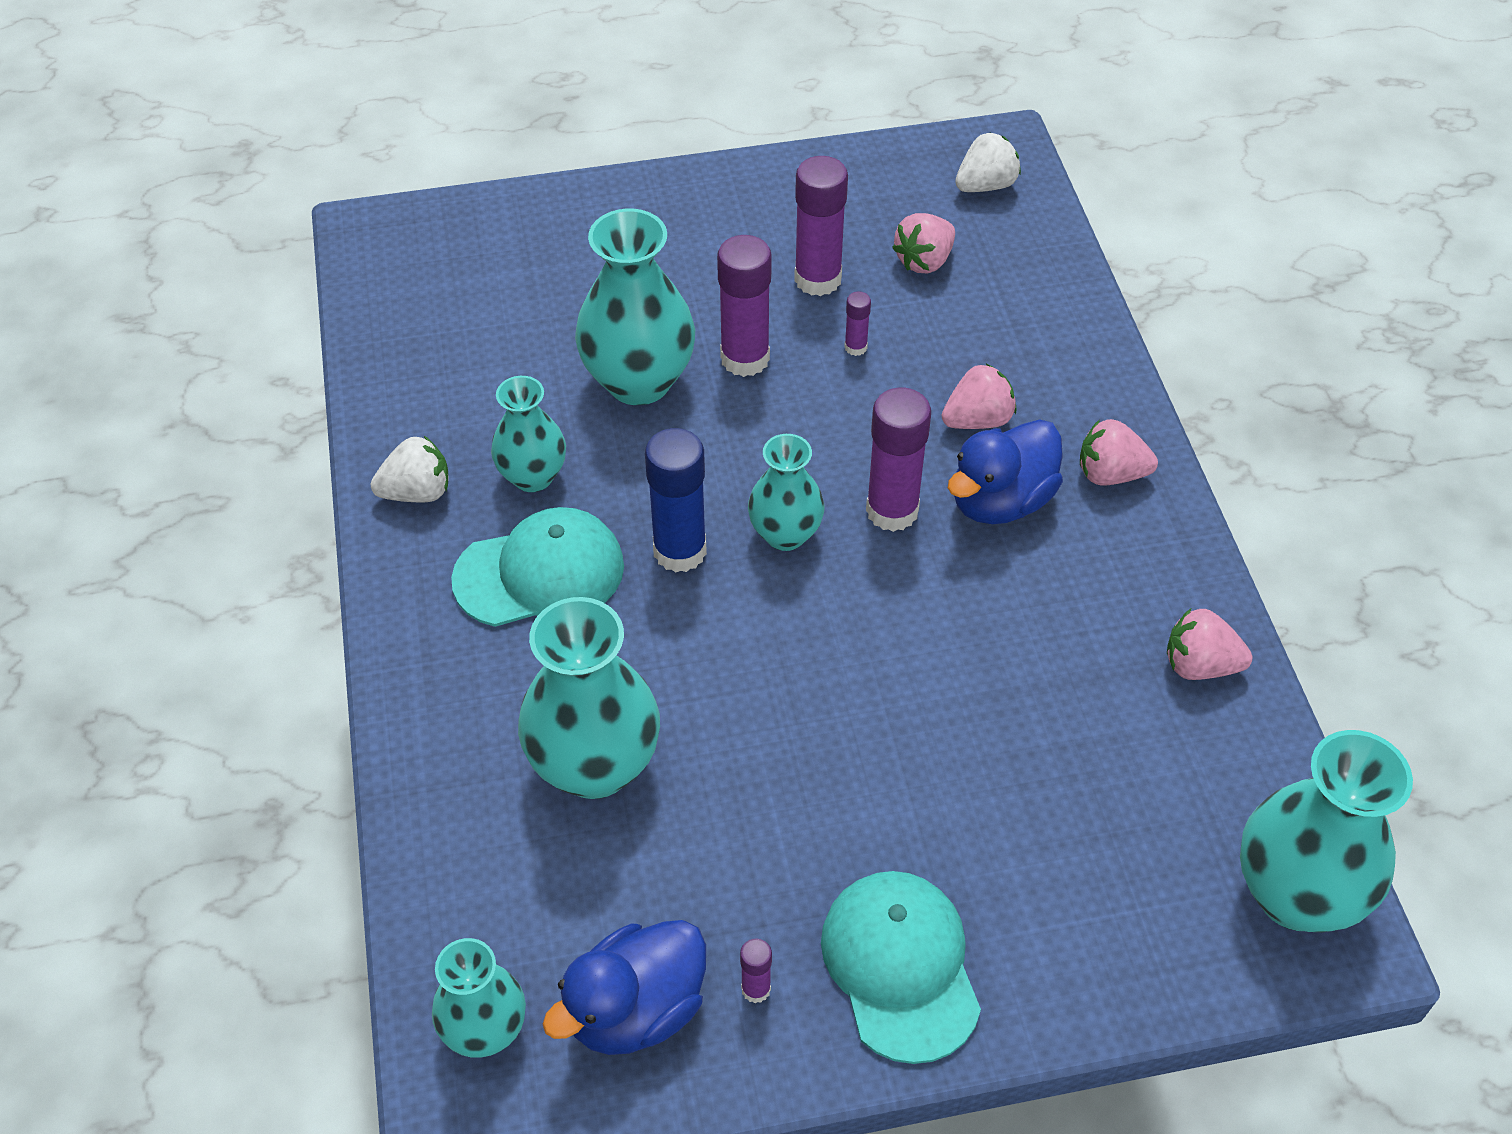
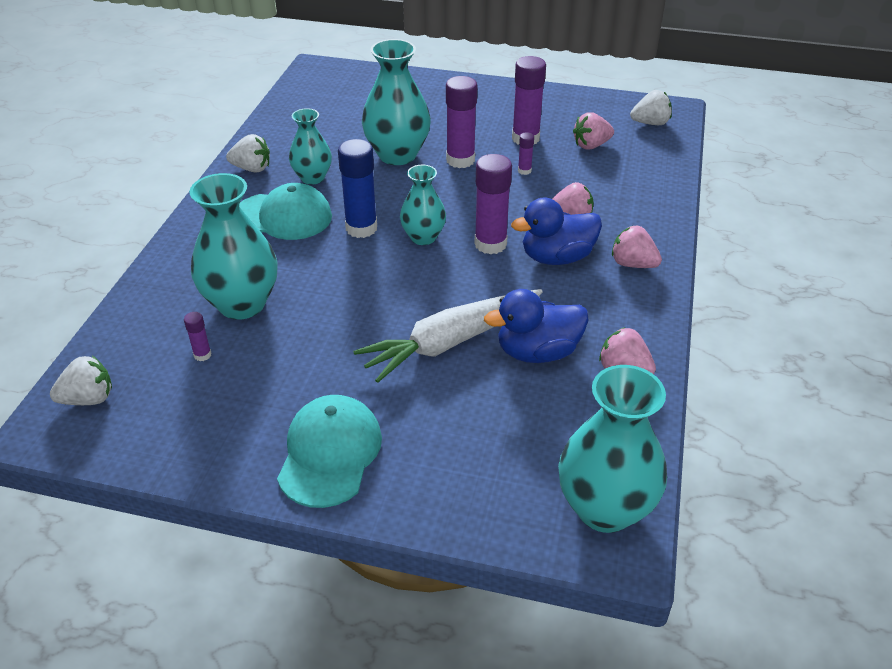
camera: 25 degrees right, 10 degrees down
(485, 1030) = (88, 399): turquoise vase -> white strawberry
(636, 1010) = (170, 419): blue duck -> blue duck (537, 352)
(756, 989) = (241, 433): purple glue stick -> purple glue stick (202, 355)
(945, 712) = (450, 342): none -> white carrot

